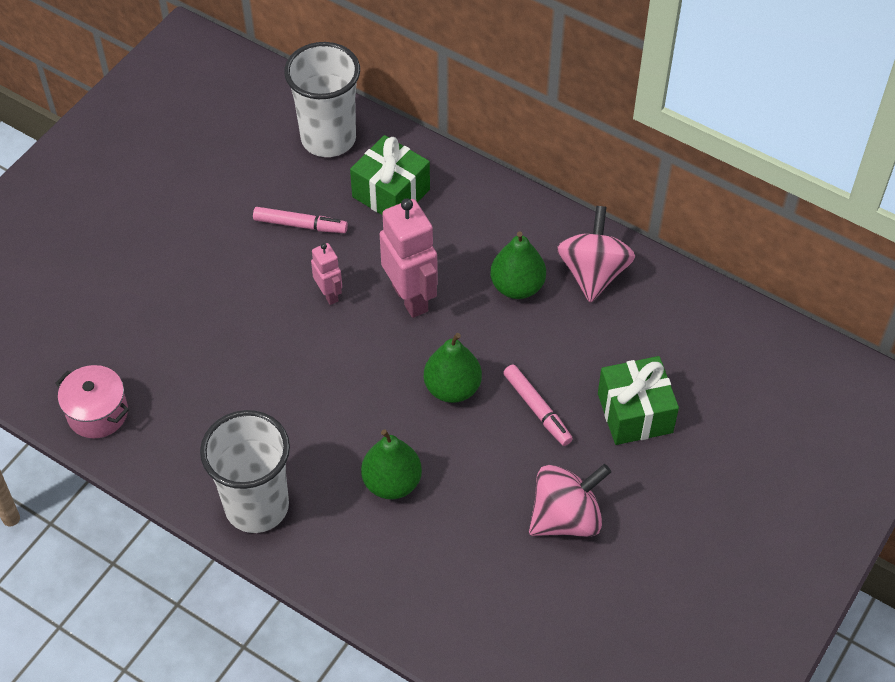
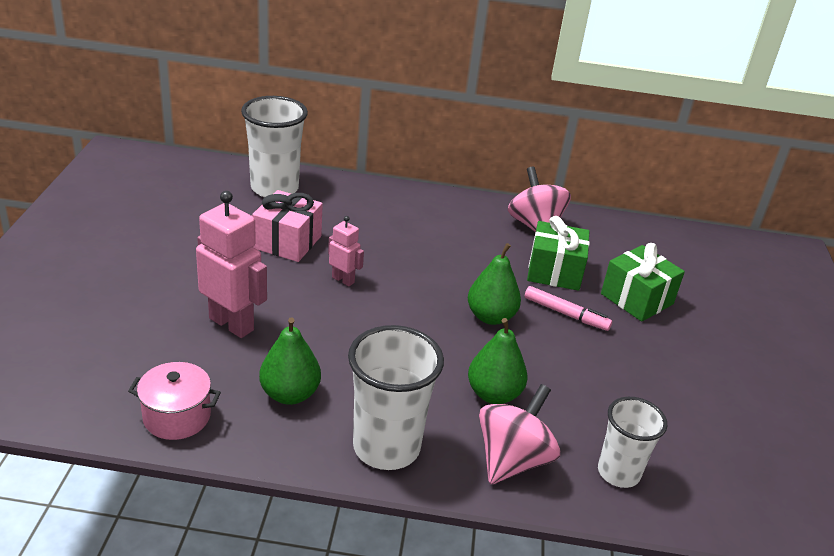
camera: 30 degrees left, 20 degrees down
(300, 225) = (287, 242): pink marker -> pink gift
(391, 193) = (348, 210): green gift -> green gift (554, 271)
(410, 298) = (412, 268): pink robot -> pink robot (232, 324)
(451, 607) = (618, 472): none -> white cup
(517, 286) = (487, 244): green pear -> green pear (290, 394)
(566, 518) = (649, 378): pink spinning top -> pink spinning top (512, 460)

